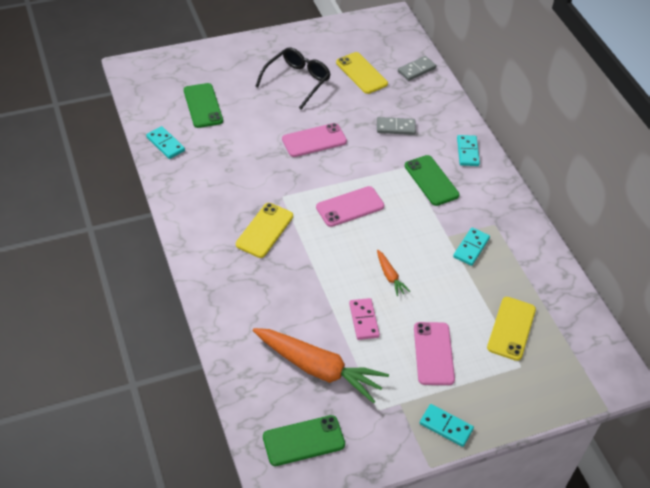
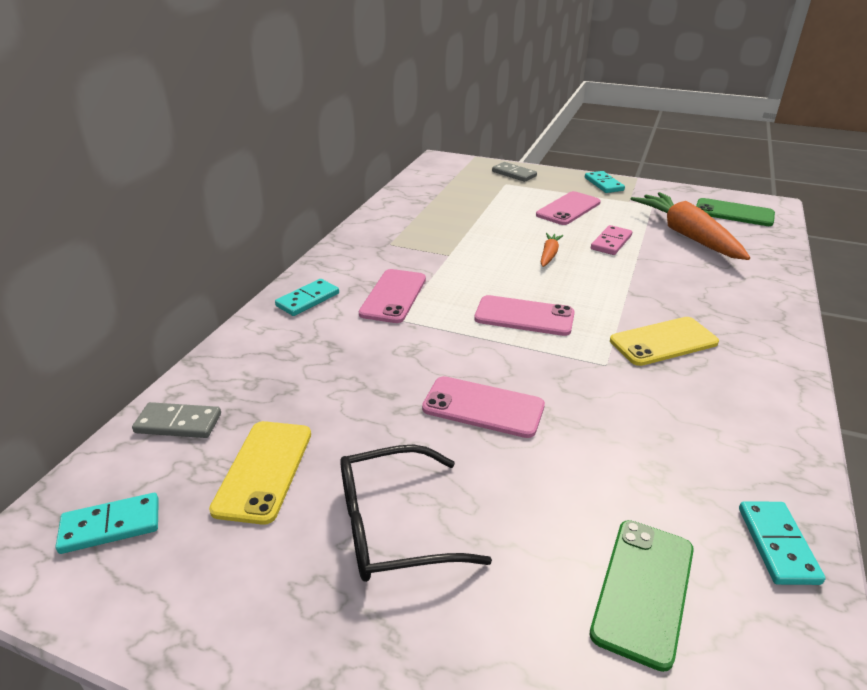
camera: 135 degrees left, 15 degrees down
(395, 127) = (345, 364): grey domino -> grey domino (514, 174)
(431, 180) = (393, 296): green phone -> pink phone
(471, 248) = (439, 240): turquoise domino -> turquoise domino (111, 525)
(511, 328) = (483, 197): yellow phone -> none

